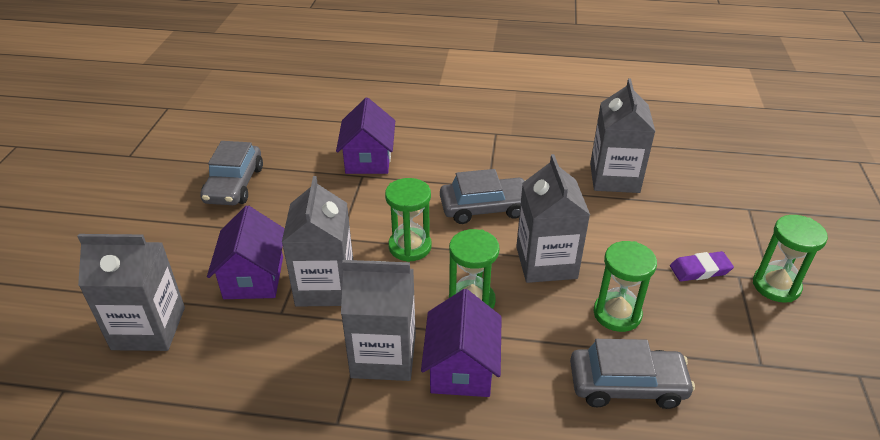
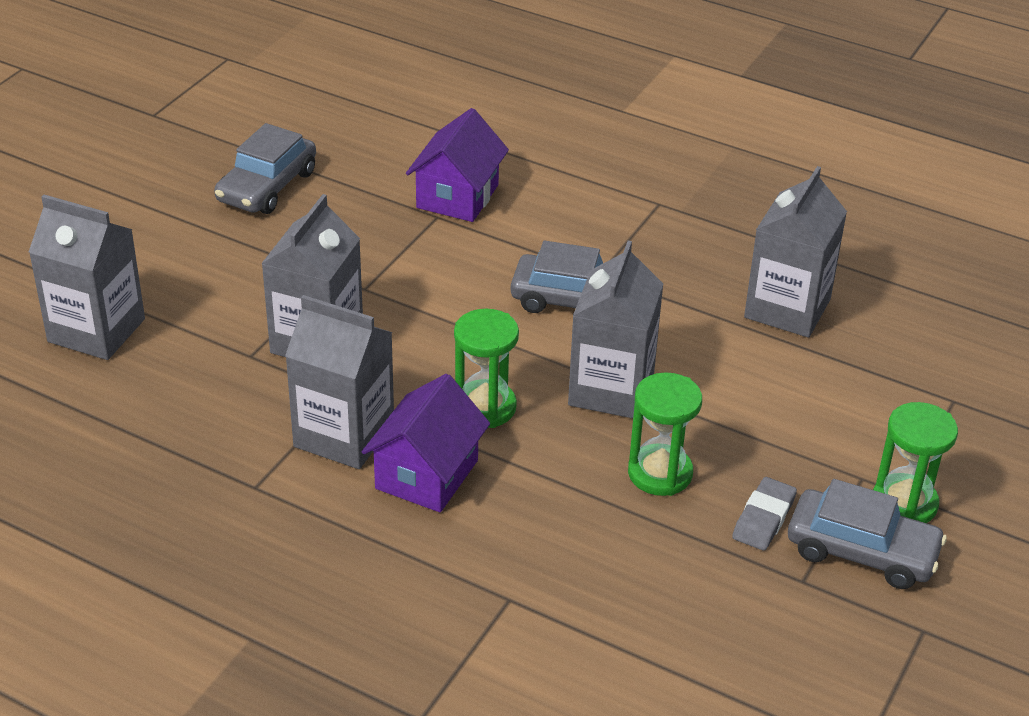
camera: 20 degrees right, 0 degrees up
(253, 277) = (238, 307): purple house -> none
(410, 247) = (447, 322): green hourglass -> none
(627, 385) = (613, 550): grey car -> grey car (862, 551)
(700, 270) = (814, 455): purple eraser -> none
(703, 325) = (763, 518): none -> grey eraser

